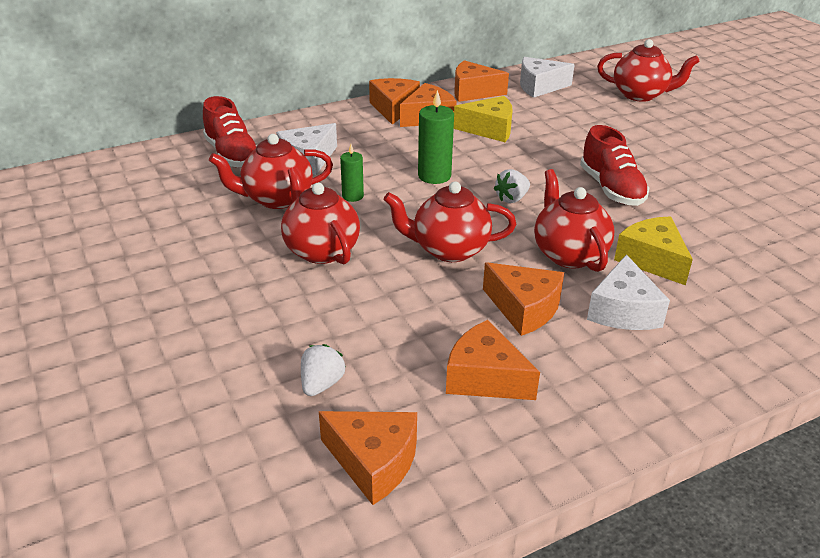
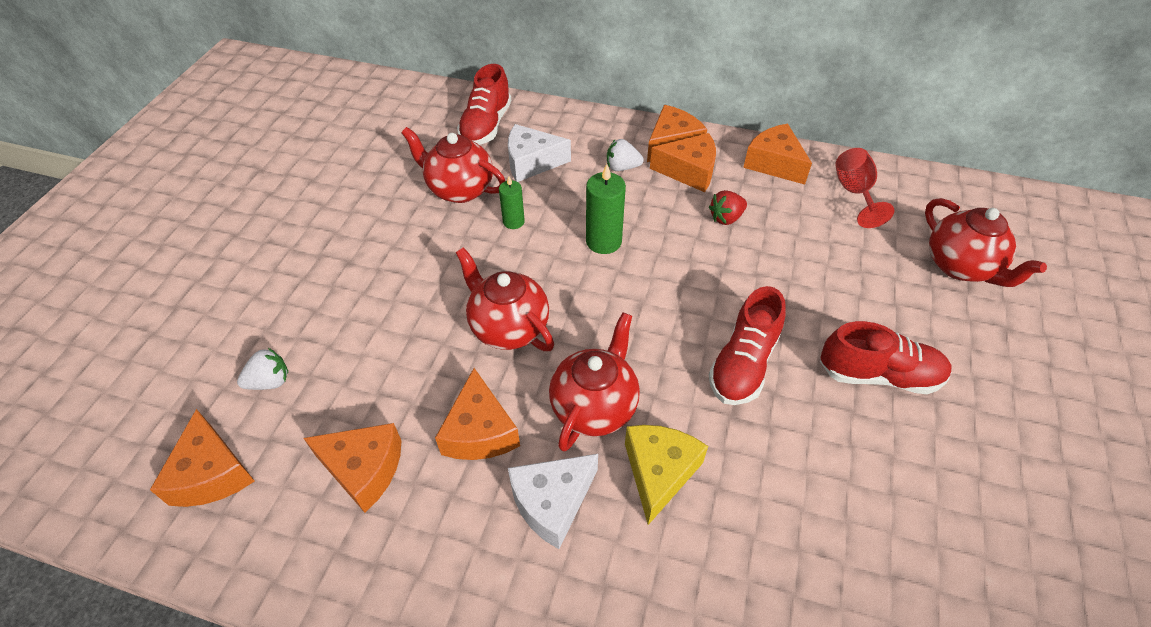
camera: 45 degrees right, 15 degrees up
(321, 250) = (423, 260): red teapot -> none
(485, 377) = (364, 469): orange cheese -> orange cheese turned 120 degrees clockwise
(489, 129) = (726, 218): yellow cheese -> red strawberry
(511, 199) = (633, 310): white strawberry -> white strawberry (622, 167)
(539, 87) = (854, 193): white cheese -> red goblet
(678, 157) = (878, 375): none -> red shoe

